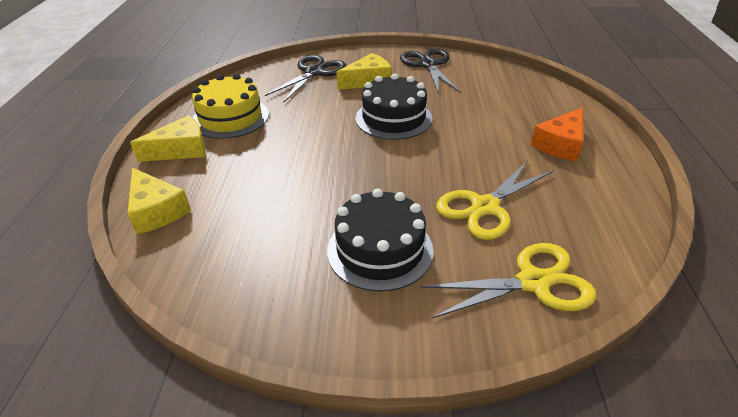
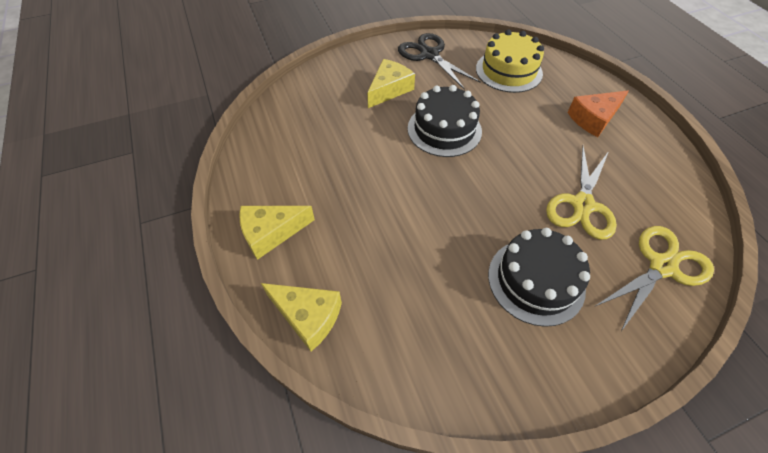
camera: 25 degrees left, 15 degrees up
(181, 150) = (271, 233): yellow cheese -> yellow cheese turned 150 degrees counterclockwise
(230, 117) = (289, 175): yellow cake -> yellow cake (508, 71)
(314, 72) = (329, 92): black scissors -> none
(560, 144) = (593, 119): orange cheese -> orange cheese turned 45 degrees clockwise

